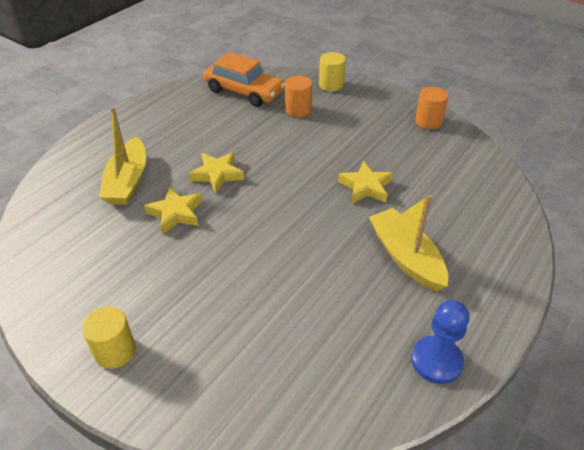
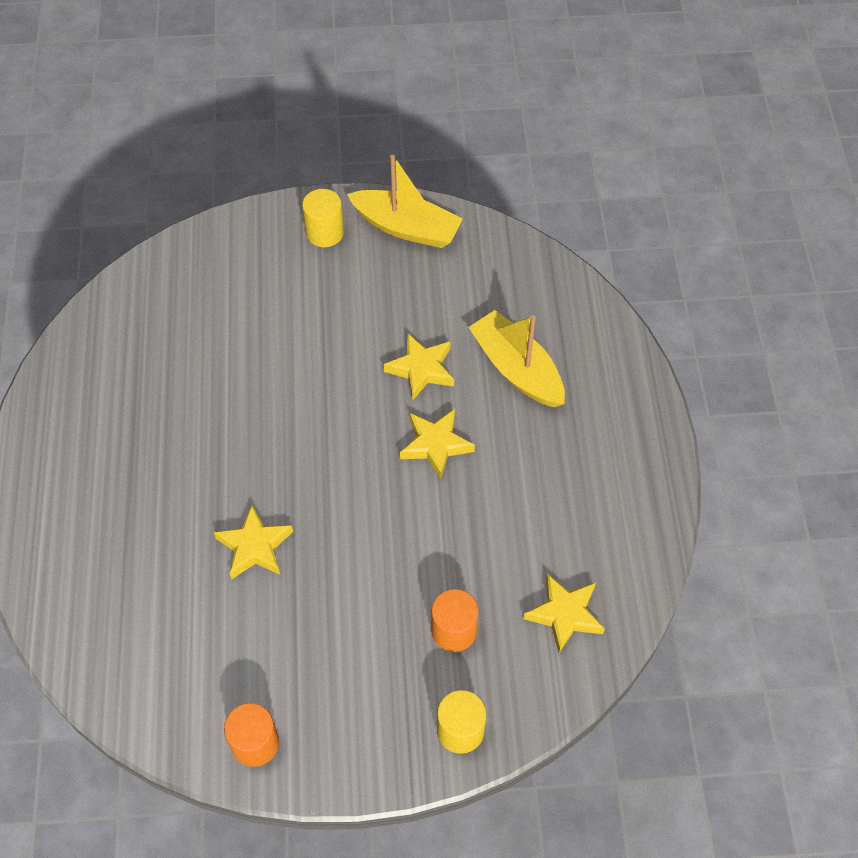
camera: 140 degrees right, 15 degrees up
(244, 92) = (565, 614): orange car -> yellow star
(405, 257) = (148, 478): yellow boat -> yellow boat (406, 228)
(436, 361) = (62, 390): blue pawn -> none

